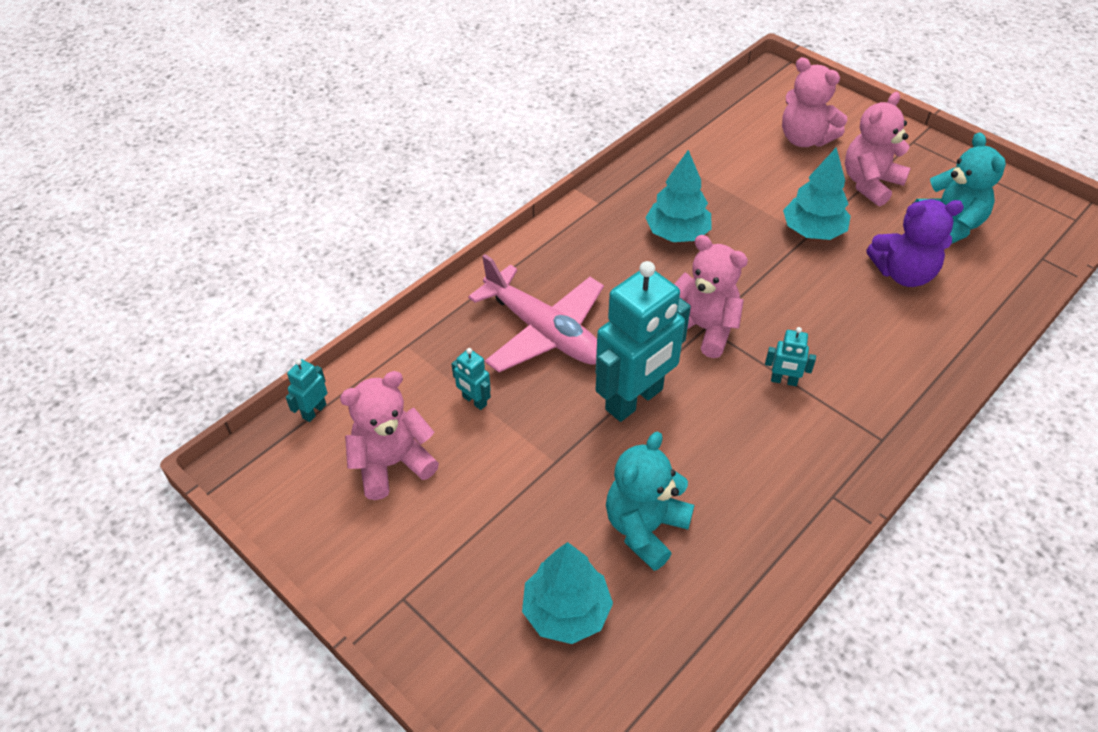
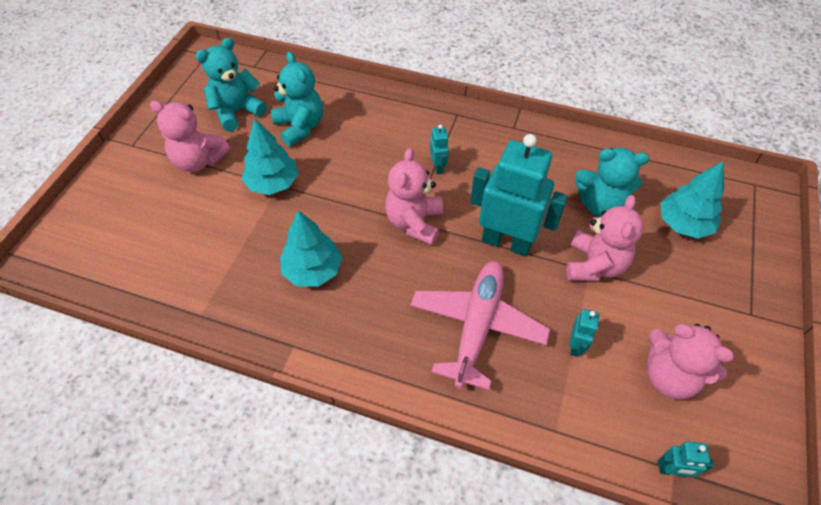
camera: 115 degrees left, 5 degrees up
(805, 139) = (145, 214): pink teddy bear -> pink teddy bear (594, 265)
(903, 273) = (300, 127): purple teddy bear -> turquoise teddy bear

